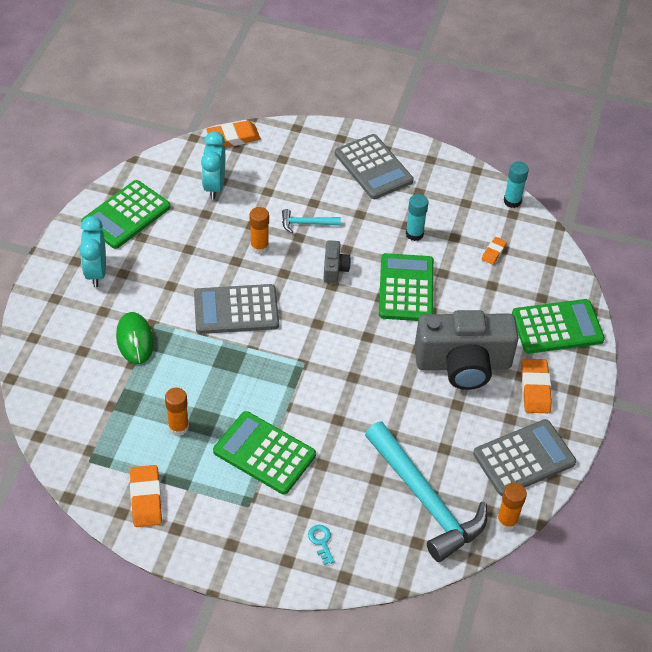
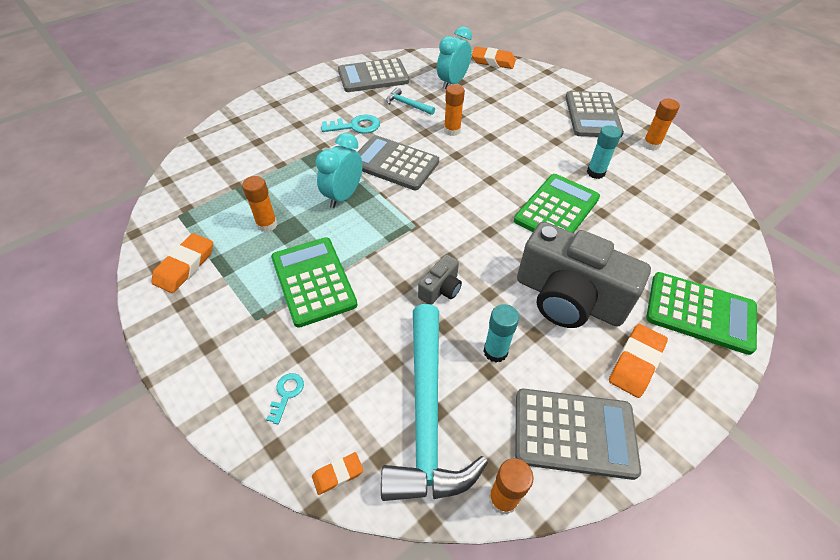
camera: 35 degrees right, 0 degrees up
(96, 272) = (318, 100): turquoise clock -> turquoise clock (343, 196)
(126, 215) = (373, 76): green calculator -> grey calculator
(135, 340) = (299, 150): green mouse -> none
(164, 286) = (355, 126): none -> turquoise key
(306, 223) = (504, 130): turquoise hammer -> turquoise hammer (407, 104)
(334, 269) = (502, 169): grey camera -> grey camera (441, 289)
(442, 180) = (651, 145): none -> orange glue stick
(493, 252) = (667, 217): orange eraser -> orange eraser (338, 474)
(512, 201) = (713, 185): turquoise glue stick -> turquoise glue stick (495, 351)

